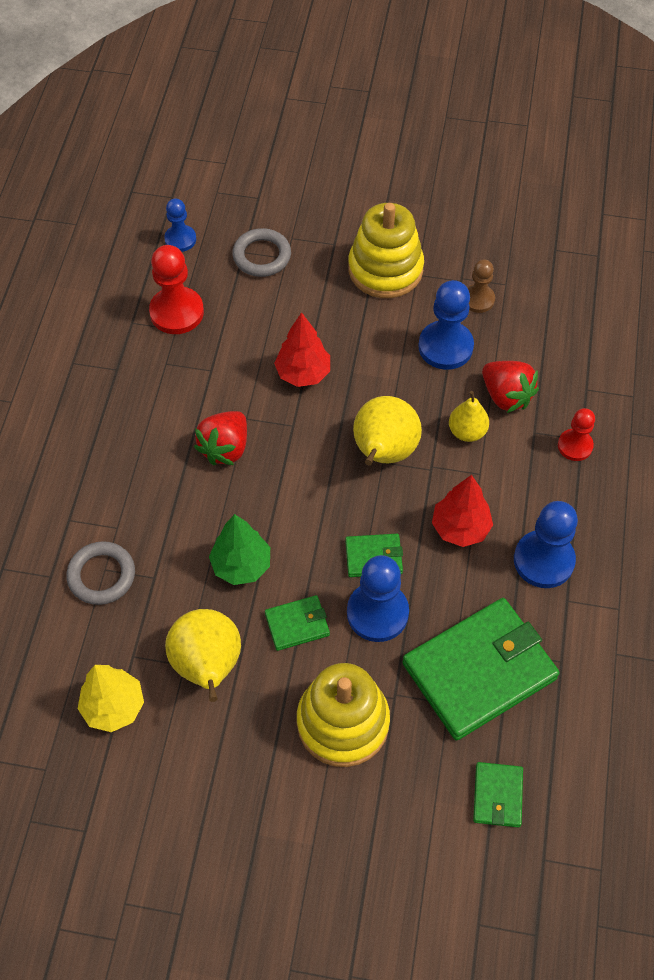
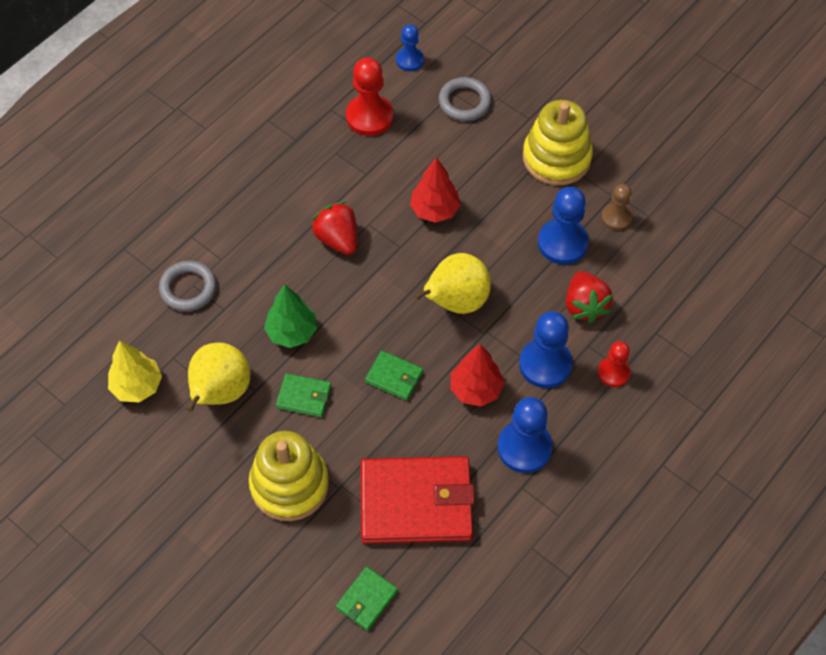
camera: 30 degrees right, 0 degrees up
(225, 448) = (337, 239): red strawberry -> red strawberry turned 90 degrees clockwise
(377, 613) = (368, 419): blue pawn -> blue pawn (545, 364)
(467, 431) = (533, 318): yellow pear -> none
(479, 671) = (416, 503): green wallet -> red wallet

